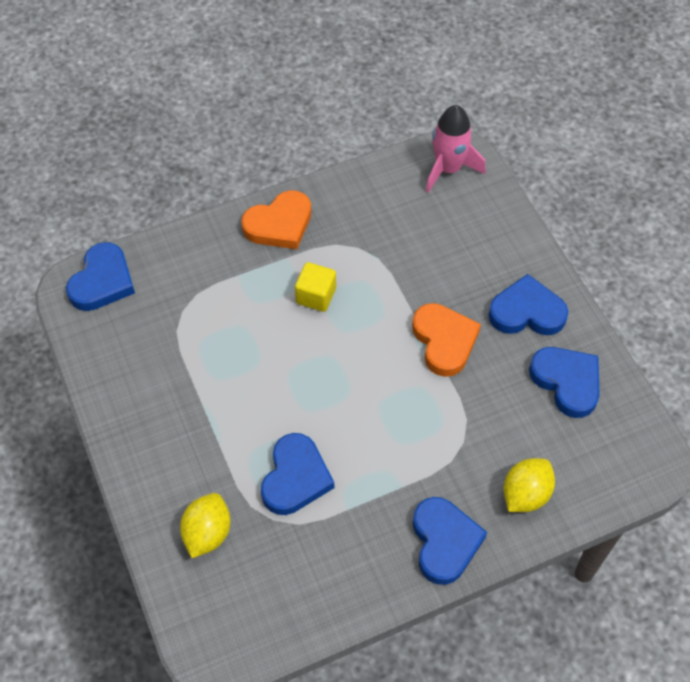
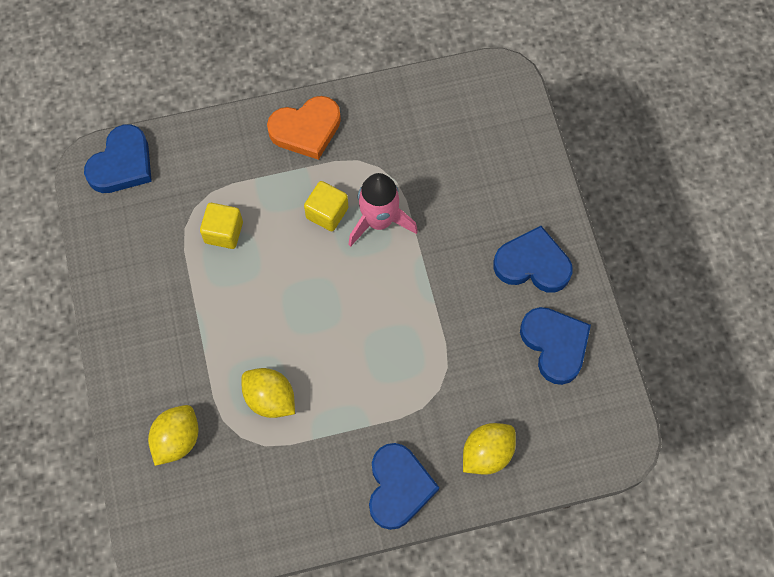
camera: 10 degrees right, 10 degrees up
(216, 329) = (223, 232): none -> yellow cube
(295, 478) = (270, 399): blue heart -> yellow lemon
(444, 341) = (443, 282): orange heart -> none
(448, 169) = (489, 94): pink rocket -> pink rocket (379, 221)

